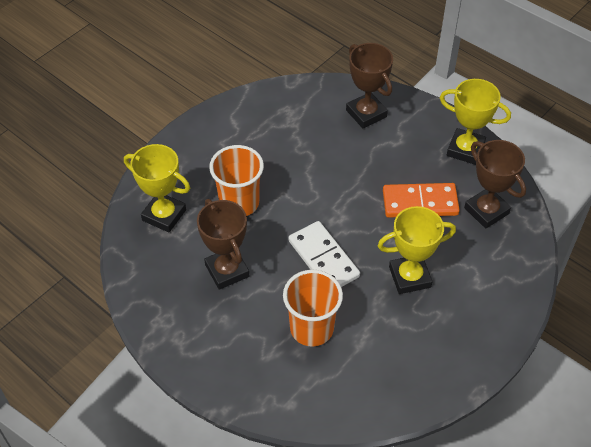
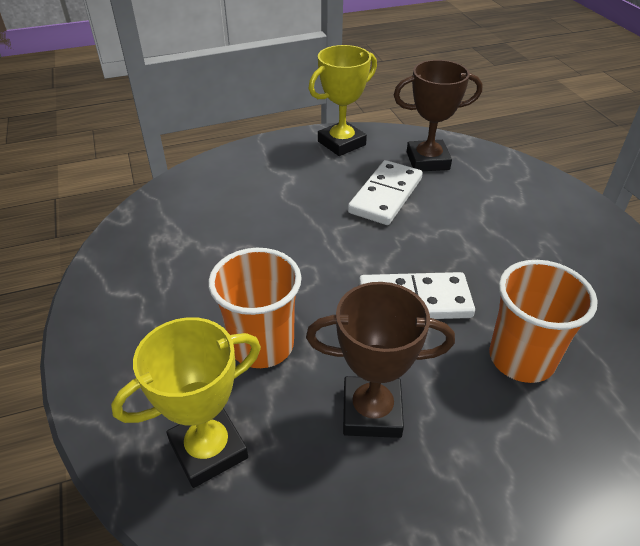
camera: 60 degrees left, 10 degrees down
(366, 113) = (231, 182): brown trophy -> none
(409, 277) = (483, 242): yellow trophy -> none
(420, 203) = (386, 195): orange domino -> white domino

